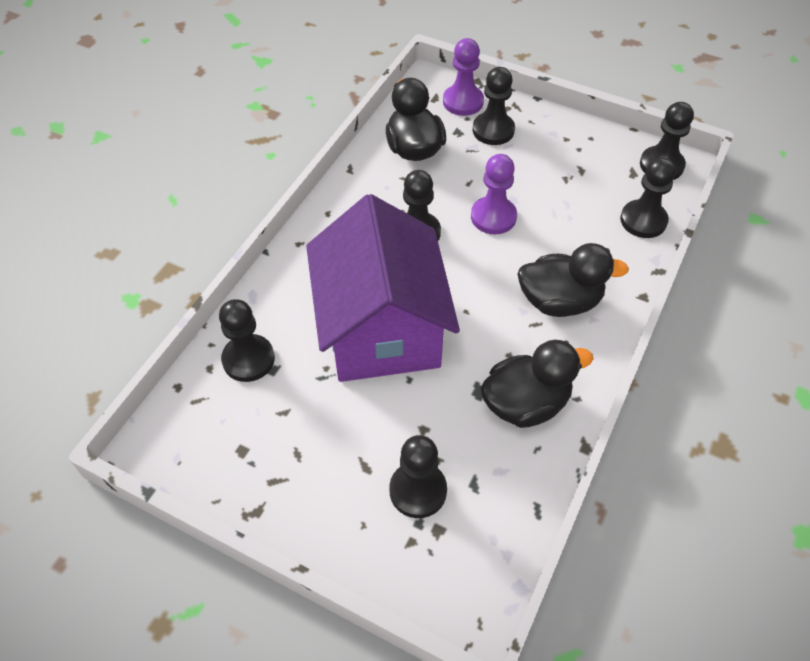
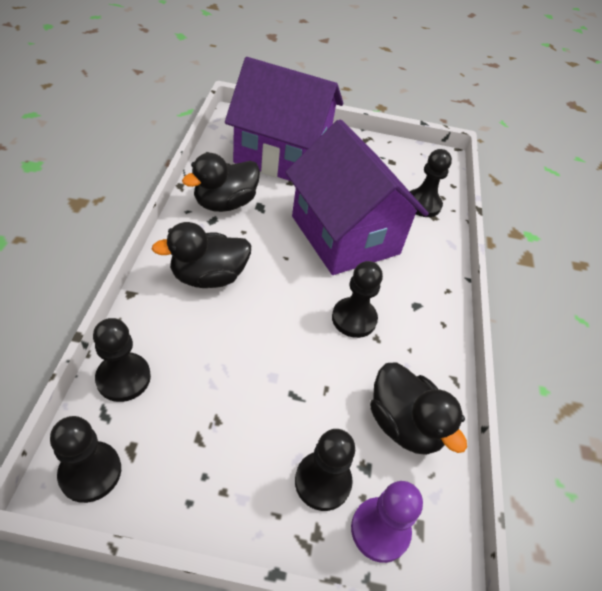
camera: 155 degrees right, 5 degrees down
(418, 490) = (282, 155): black pawn -> purple house
(493, 217) = (287, 350): purple pawn -> none

